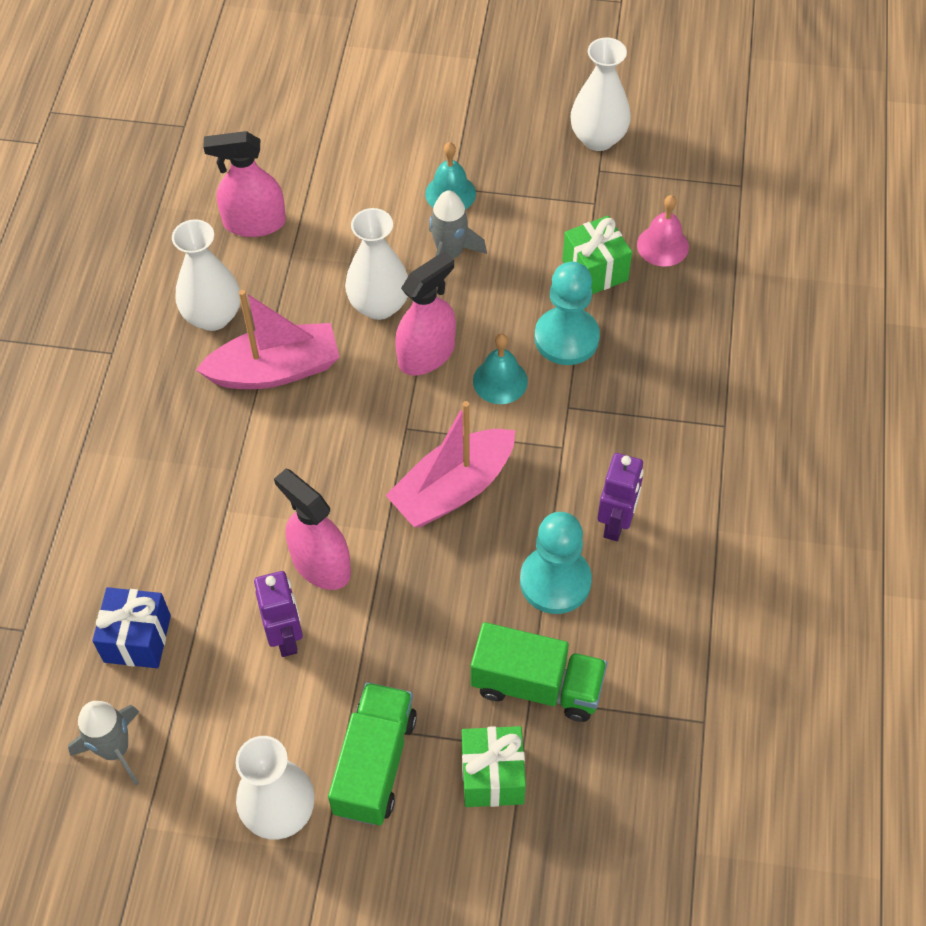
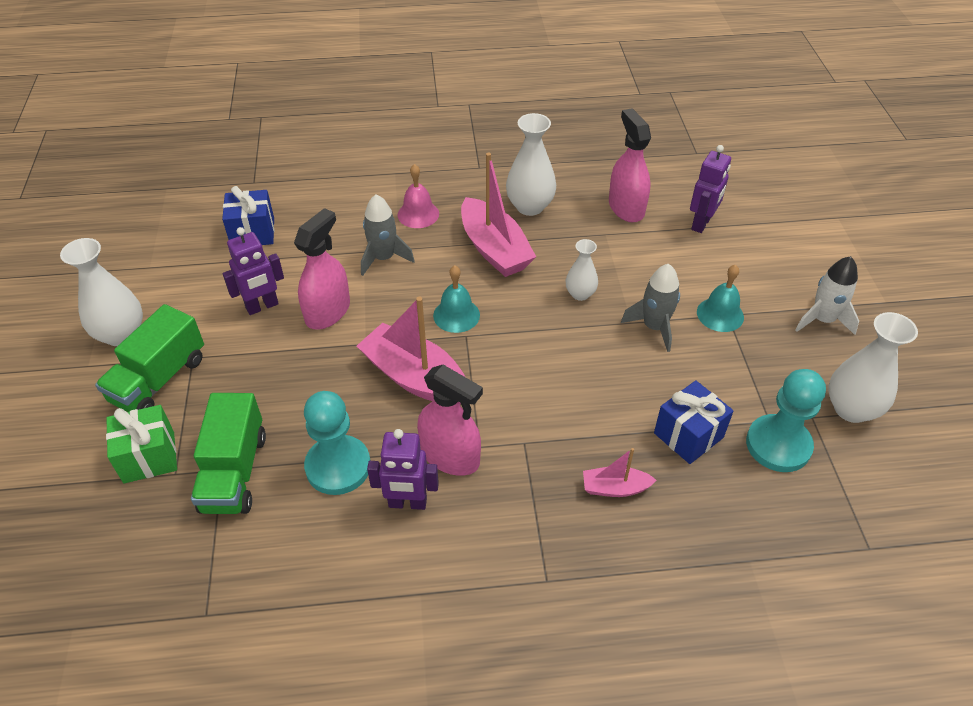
camera: 75 degrees right, 10 degrees down
(115, 749) = (169, 242): grey rocket -> grey rocket (383, 258)
(309, 163) = (701, 224): none -> purple robot
(375, 764) = (159, 379): green truck -> green truck turned 120 degrees clockwise
(379, 305) = (580, 294): white vase -> white vase, size x0.59
(426, 354) = (543, 333): pink spray bottle -> pink spray bottle (450, 456)
(485, 116) = (822, 320): none -> white rocket
(500, 381) = (534, 387): turquoise bell -> turquoise bell (456, 315)
(566, 338) = (600, 427): turquoise pawn -> turquoise pawn (778, 445)
(595, 270) = (688, 435): green gift -> blue gift
(640, 346) = (615, 488): none -> pink boat
(662, 245) = (748, 487): pink bell -> pink bell (418, 214)

